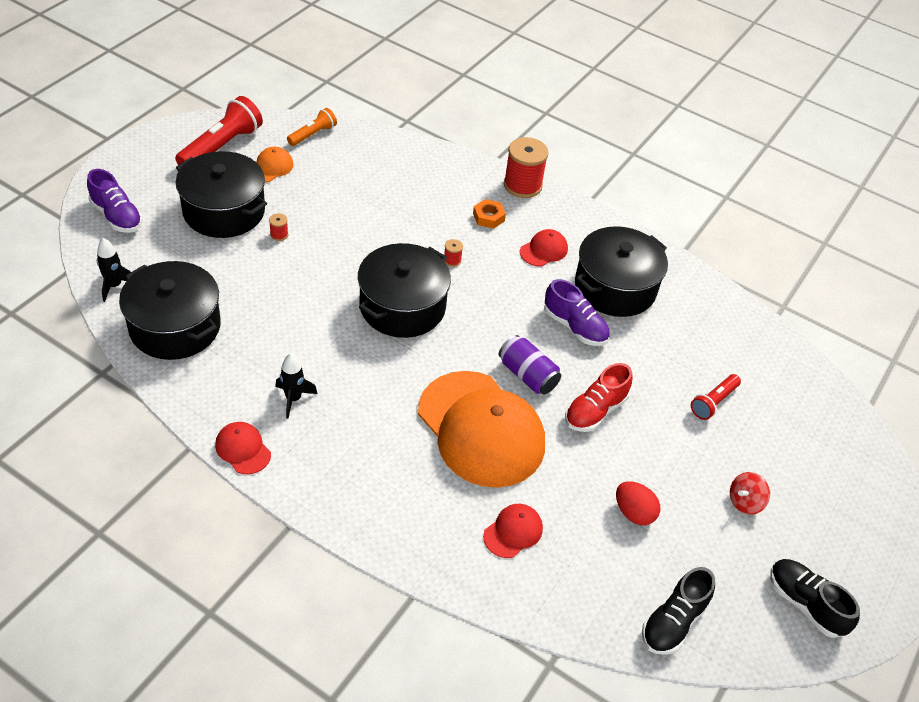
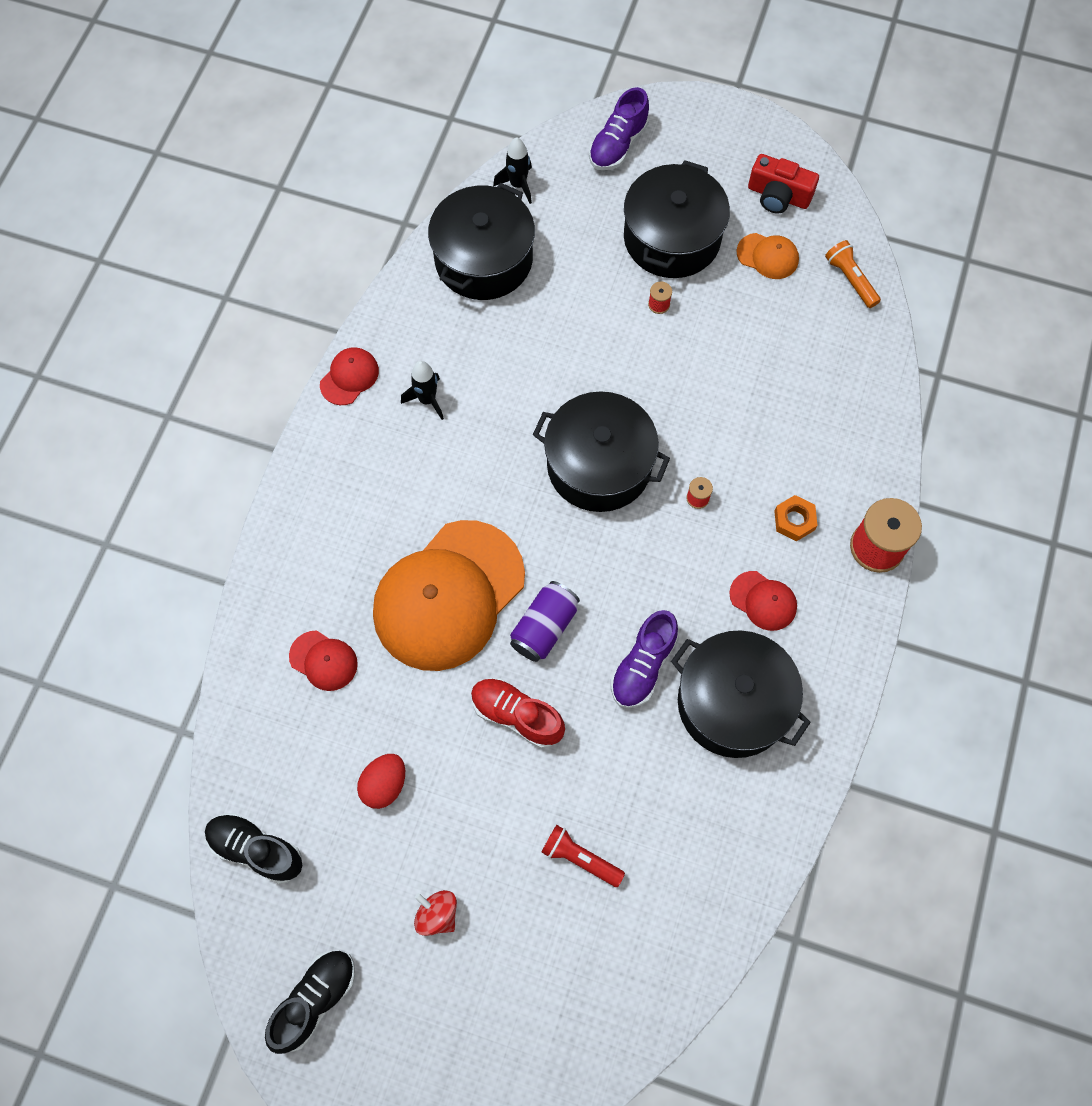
camera: 80 degrees right, 20 degrees up
(222, 147) = (778, 195): red flashlight -> red camera
(313, 134) = (850, 279): orange flashlight -> orange flashlight turned 150 degrees counterclockwise

